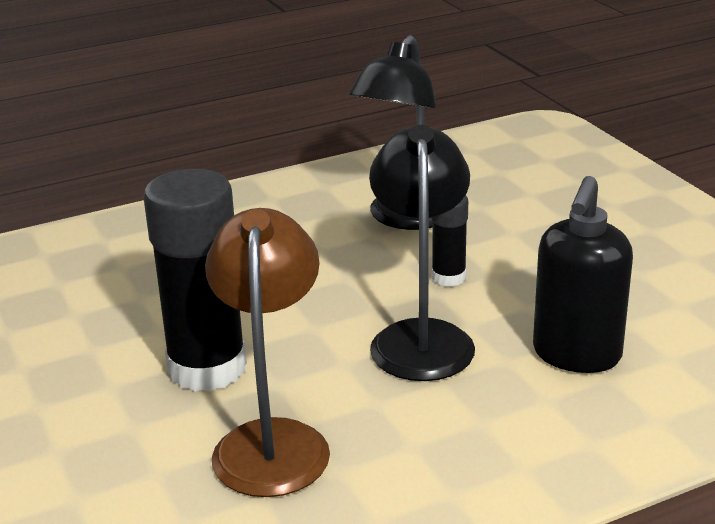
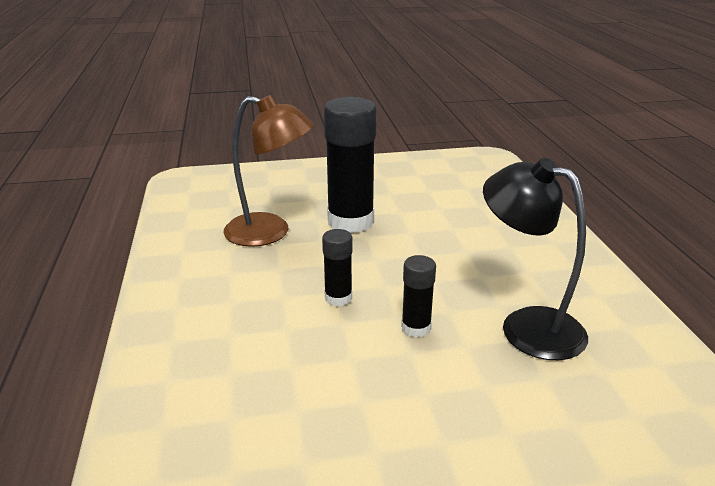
camera: 105 degrees right, 0 degrees up
(421, 337) = (338, 298): black lamp -> black glue stick
(576, 355) = (270, 364): black soap dispenser -> none

